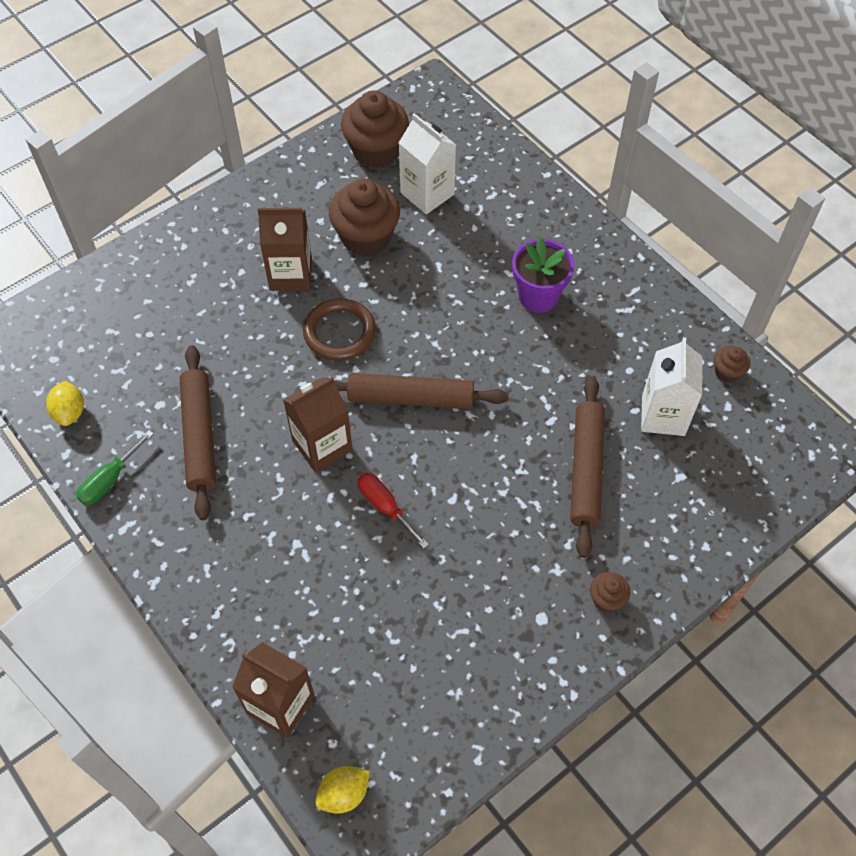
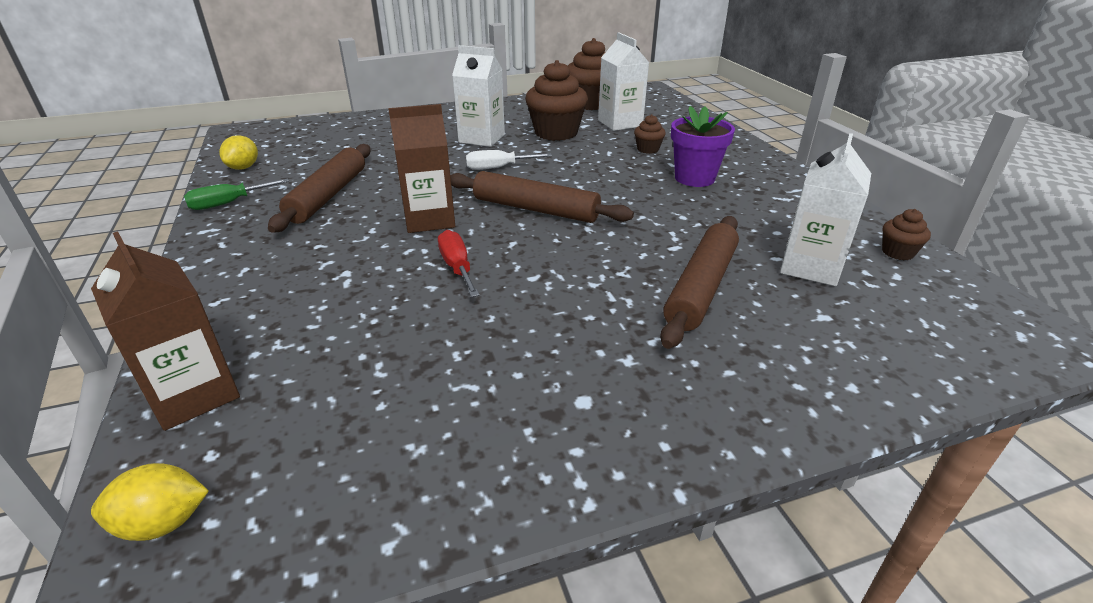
camera: 20 degrees right, 25 degrees down
(291, 274) = (481, 138): brown carton -> white carton
(339, 332) = (498, 168): brown ring -> white screwdriver
(606, 599) = (686, 404): brown cupcake -> brown cupcake (648, 149)

